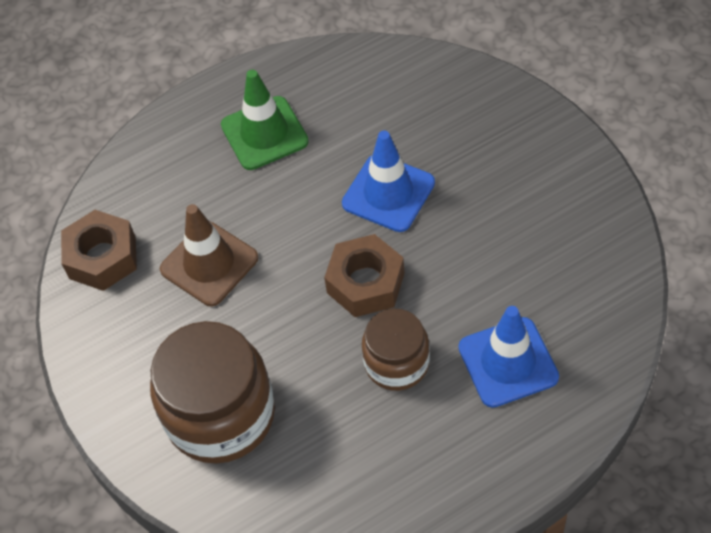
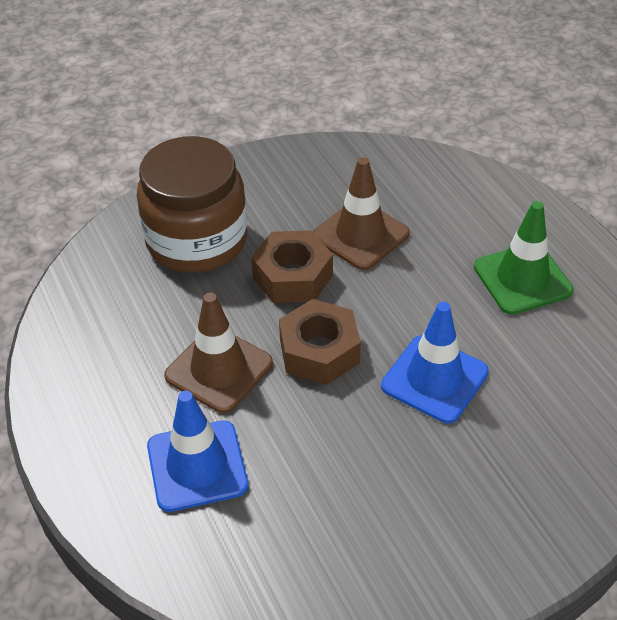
camera: 90 degrees right, 10 degrees down
(102, 257) = (378, 166): brown nut -> brown nut (293, 277)
(396, 363) = (219, 370): brown jar -> brown traffic cone

